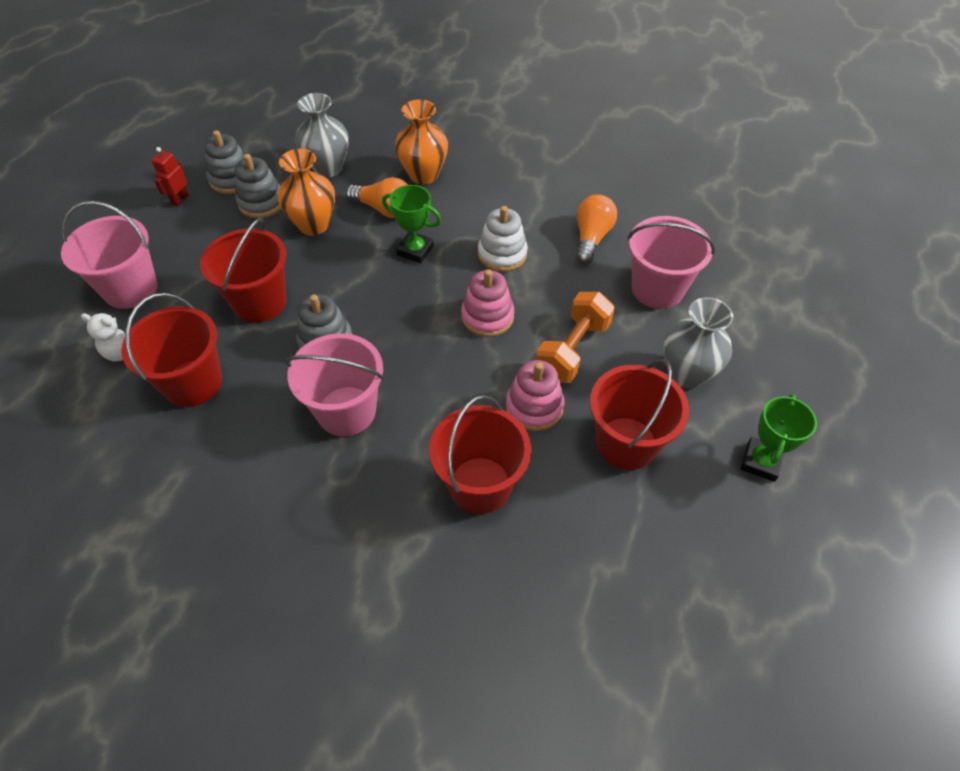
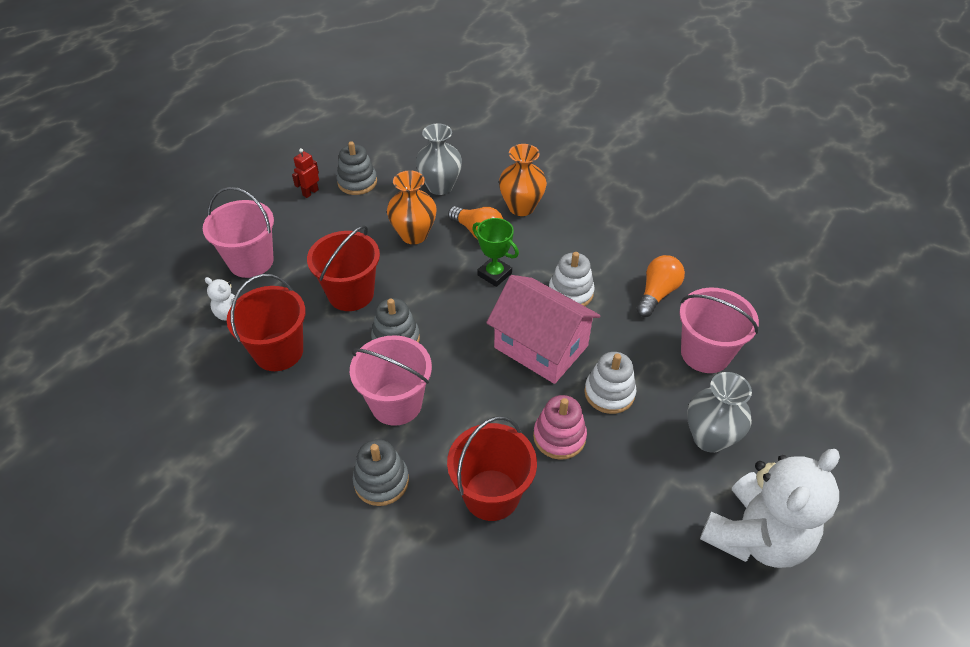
camera: 15 degrees right, 5 degrees down
(261, 203) = (376, 207): grey stacking toy -> grey stacking toy (381, 481)
(487, 317) = (541, 346): pink stacking toy -> pink house
(573, 350) = (609, 393): orange dumbbell -> white stacking toy
(626, 443) = (633, 489): red bucket -> none
(760, 462) = (755, 536): green trophy -> white teddy bear

